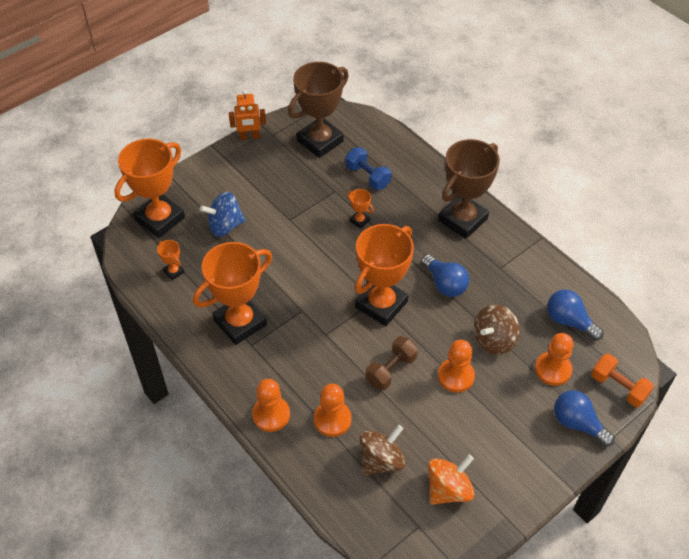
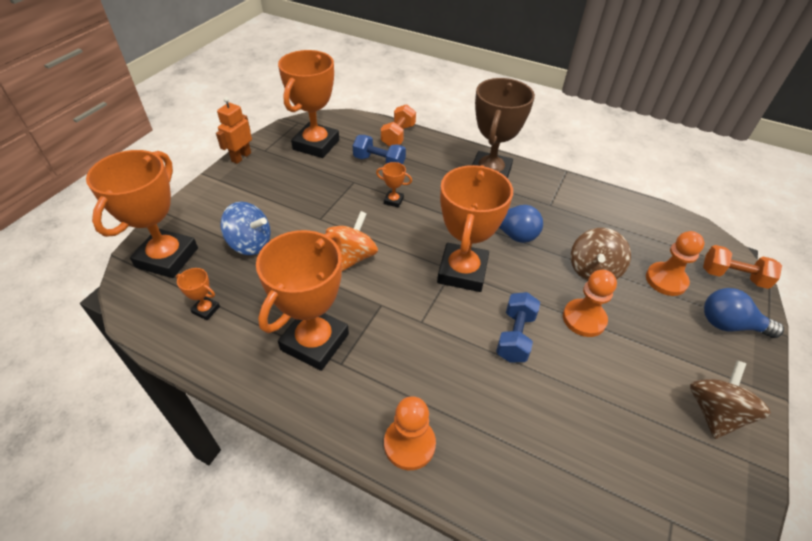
camera: 25 degrees left, 5 degrees down
(225, 226) = (250, 244): blue spinning top -> blue spinning top turned 120 degrees counterclockwise
(249, 137) = (241, 157): orange robot -> orange robot turned 150 degrees clockwise
(320, 141) = (316, 145): brown trophy -> orange trophy
(332, 419) = (486, 420): orange pawn -> none
(381, 460) = (573, 449): brown spinning top -> brown spinning top (714, 412)
(391, 370) = (515, 336): brown dumbbell -> blue dumbbell
(401, 151) = (398, 136): none -> orange dumbbell
(448, 489) = (669, 454): orange spinning top -> orange spinning top (352, 257)
(569, 321) = (644, 232): blue light bulb -> none

